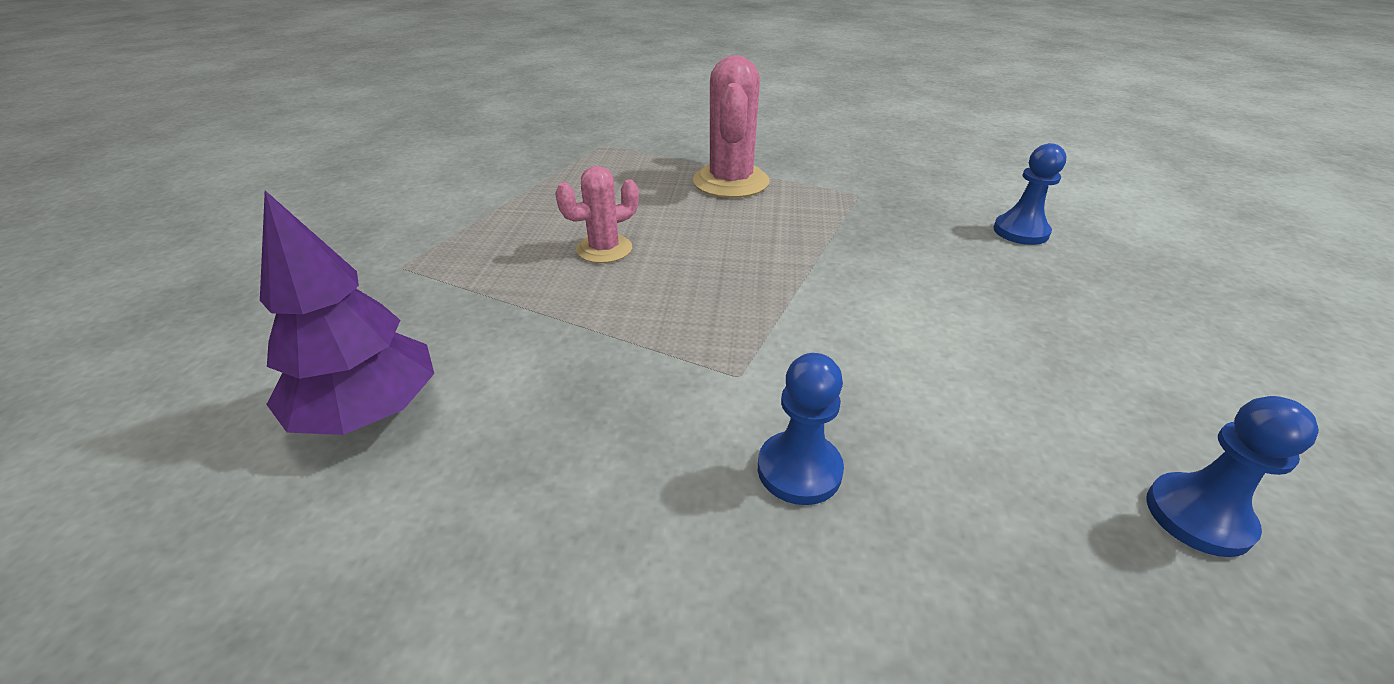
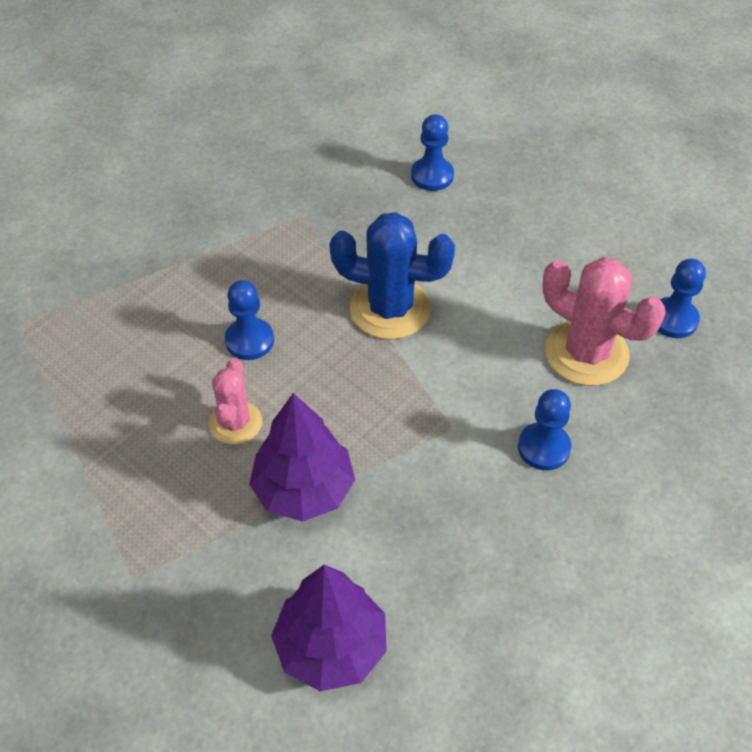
camera: 55 degrees left, 15 degrees up
(562, 312) = (303, 490): none -> purple tree
(698, 222) = (249, 340): none -> blue pawn
(731, 182) = (202, 279): pink cactus -> pink cactus (586, 353)
(833, 273) = (390, 309): none -> blue cactus

